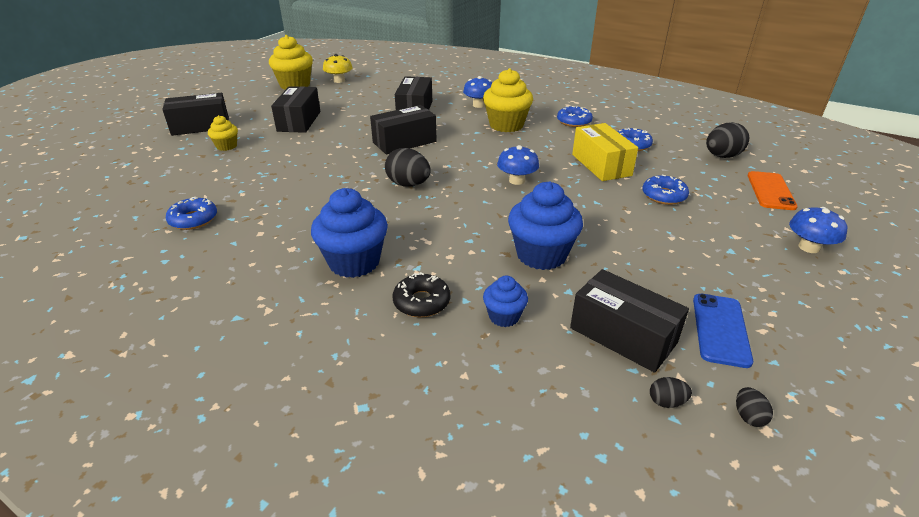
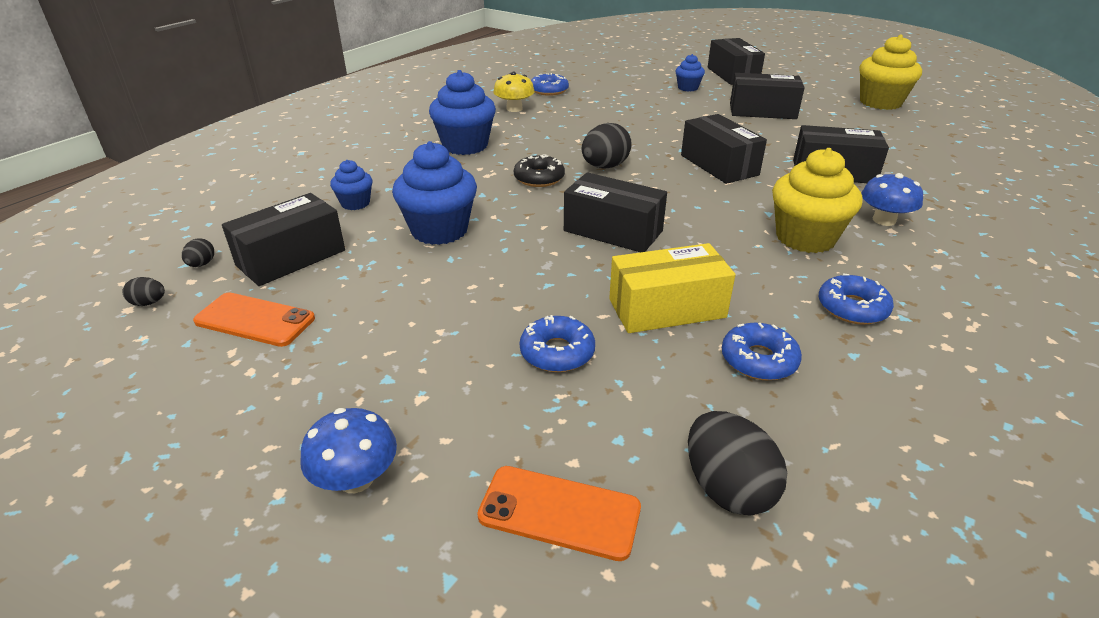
camera: 95 degrees right, 0 degrees up
(226, 146) = (688, 88): yellow cupcake -> blue cupcake
(339, 81) = (918, 124): yellow mushroom -> yellow mushroom (514, 109)
(421, 302) = (396, 171): black donut -> black donut (539, 178)
(517, 180) = (613, 231): blue mushroom -> black box
(720, 329) = (255, 320): blue phone -> orange phone

